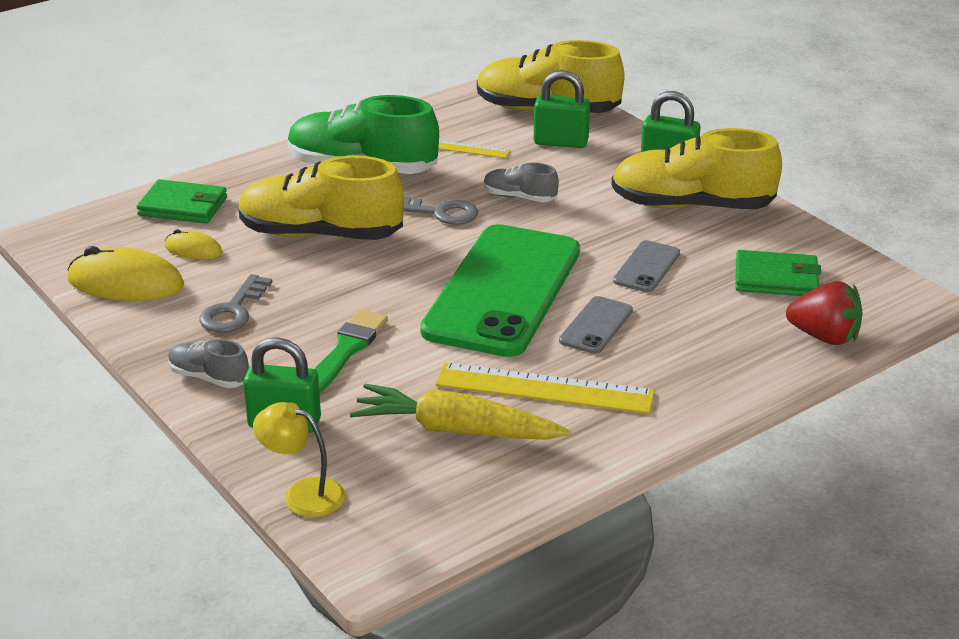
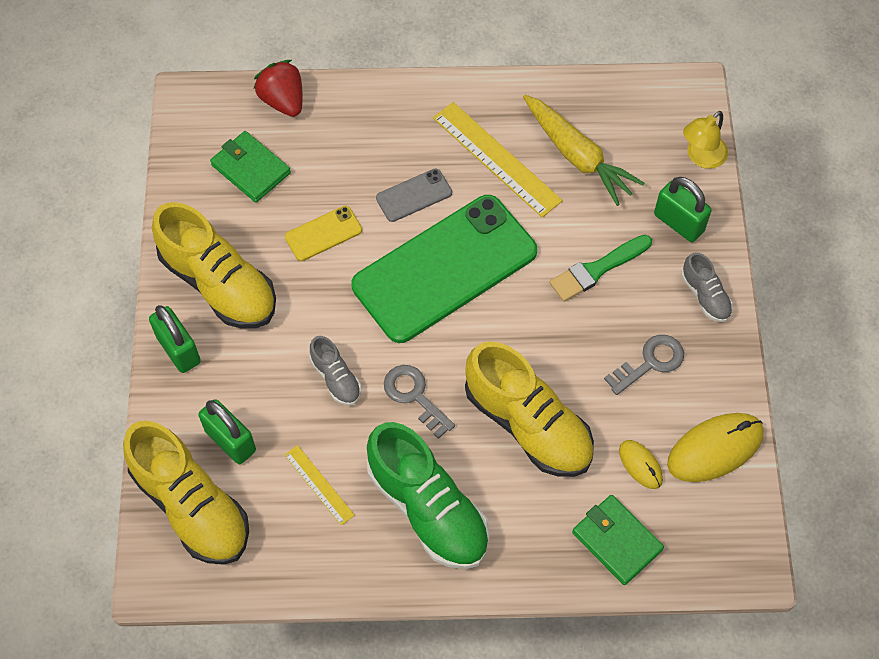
camera: 145 degrees left, 30 degrees up
(125, 283) = (715, 449): yellow mouse -> yellow mouse turned 75 degrees counterclockwise
(302, 494) = (701, 157): yellow lamp -> yellow lamp turned 75 degrees clockwise
(646, 267) = (323, 233): grey phone -> yellow phone

